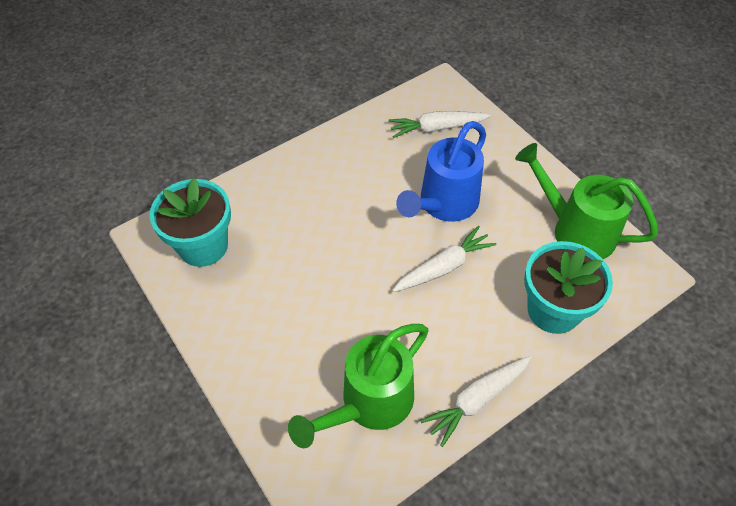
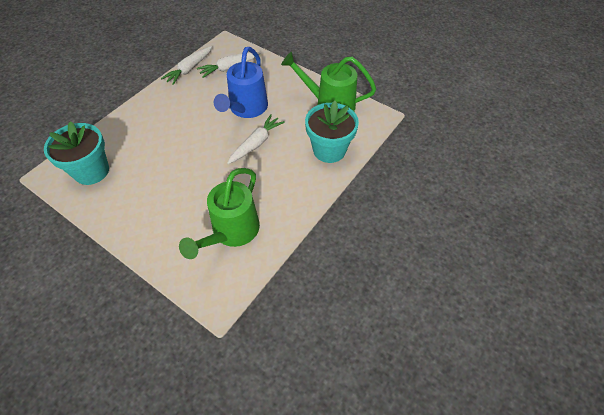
camera: 20 degrees left, 0 degrees up
(477, 400) = (298, 211): white carrot -> white carrot (190, 69)

